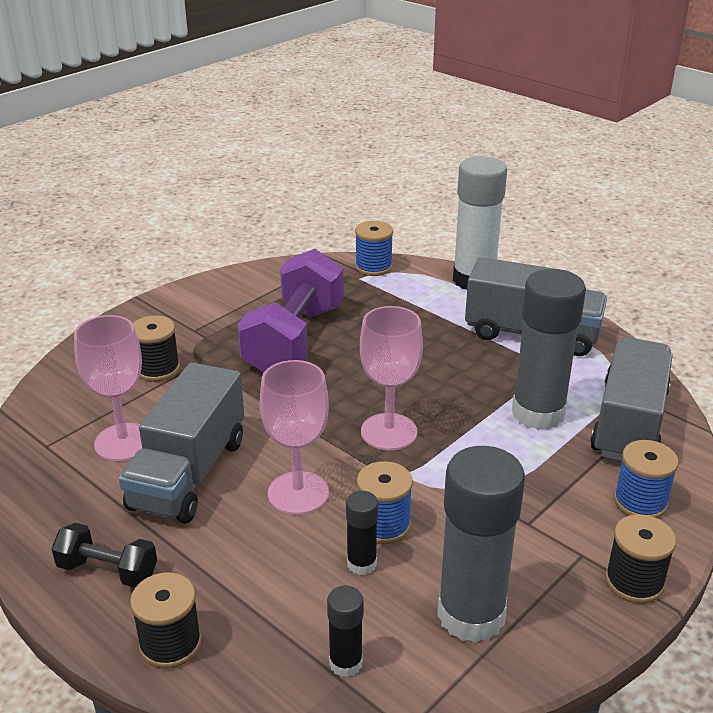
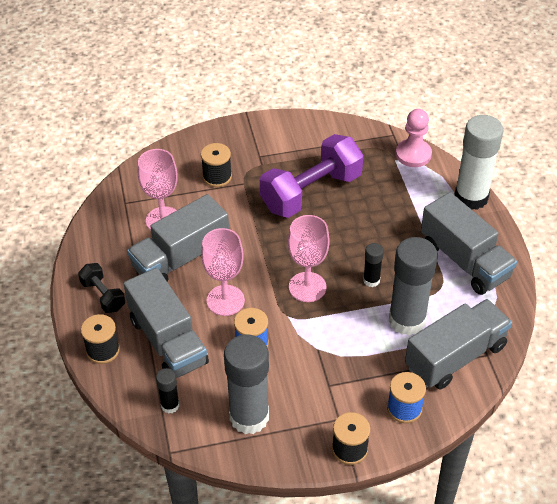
camera: 35 degrees right, 15 degrees up
(263, 580) = (168, 341): none -> grey truck
(361, 564) = (221, 359): black glue stick -> black glue stick (371, 280)
(373, 267) = (413, 154): blue spool -> pink pawn

